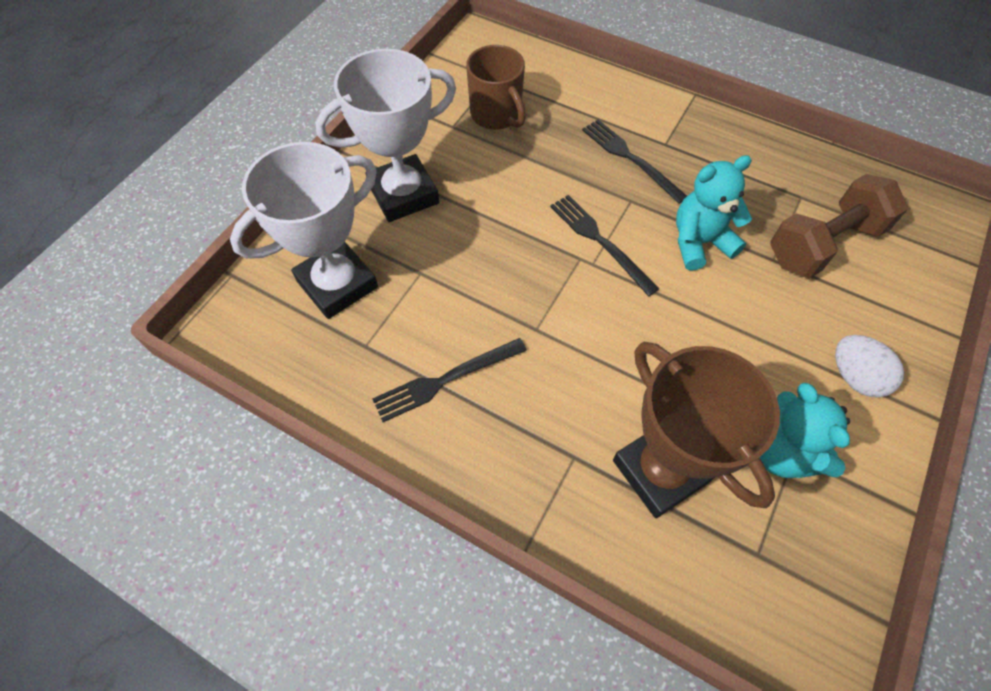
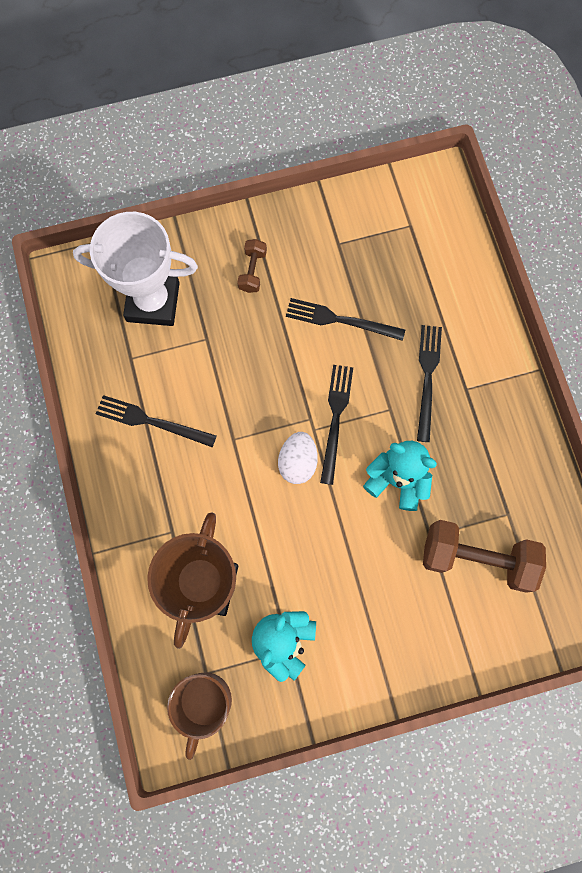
camera: 45 degrees right, 15 degrees up
(403, 194) = (252, 271): white trophy -> brown dumbbell
(496, 115) = (377, 260): brown mug -> brown mug (204, 702)
(517, 172) = (340, 320): none -> black fork
(854, 377) = (381, 649): white egg -> white egg (298, 462)

